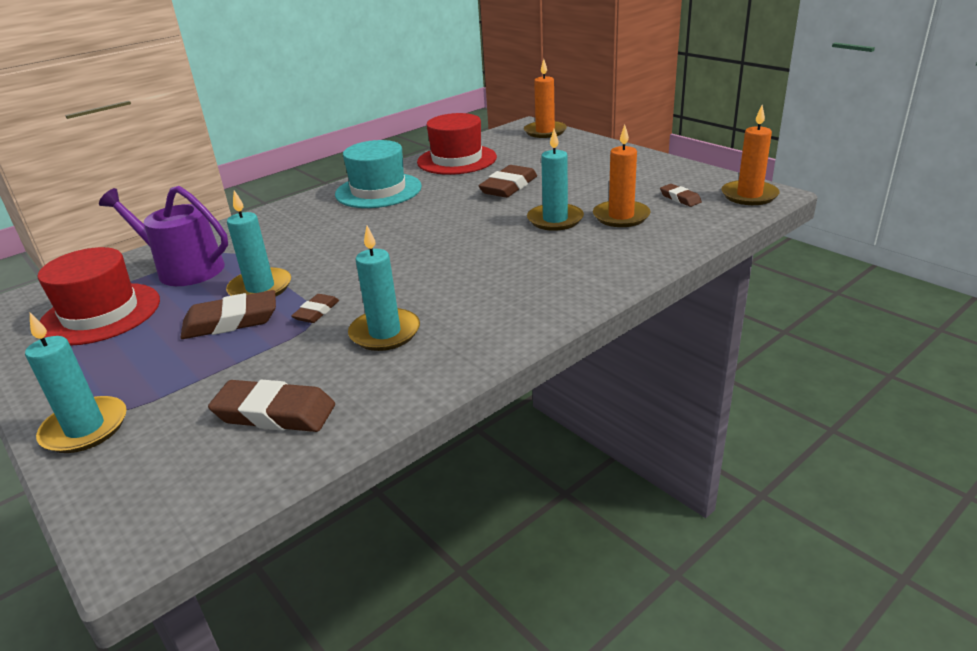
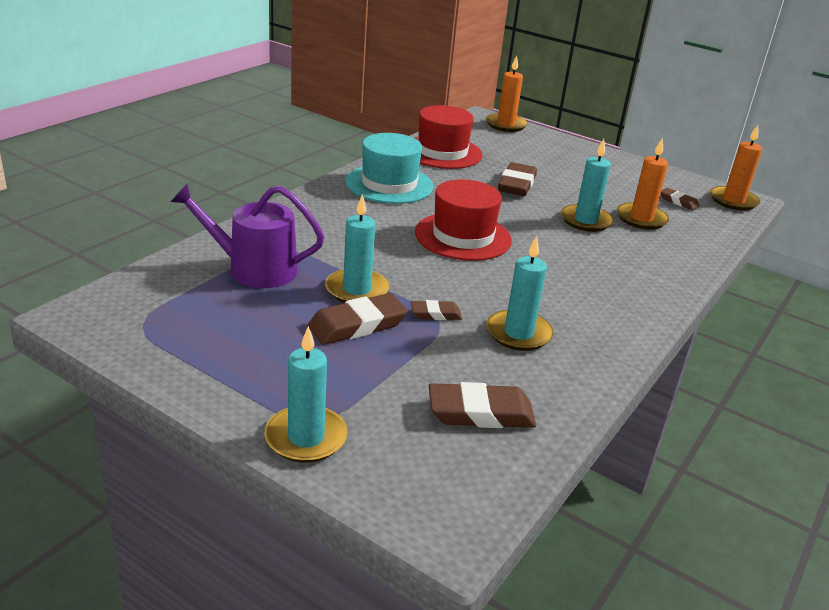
camera: 20 degrees left, 0 degrees up
(100, 314) = (205, 319): red hat -> red hat (463, 236)
(316, 312) = (435, 314): brown eraser -> brown eraser turned 75 degrees clockwise

